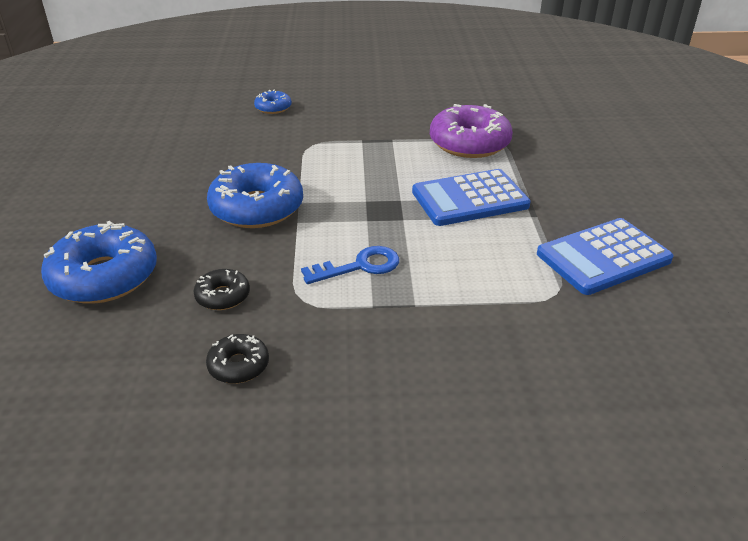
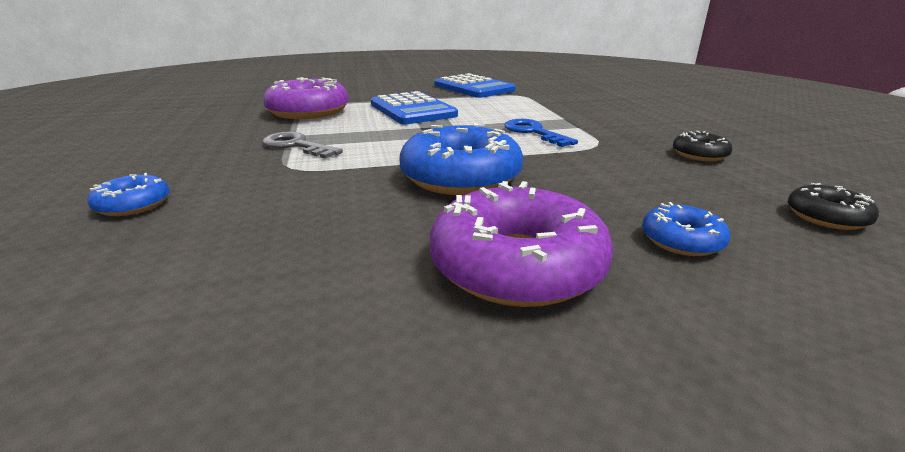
camera: 100 degrees left, 10 degrees down
(104, 276) = (681, 240): blue donut -> blue donut, size x0.49
(127, 211) = (517, 265): none -> purple donut
(223, 296) = (629, 171): black donut -> black donut (826, 217)
(361, 143) = (296, 146): none -> grey key

